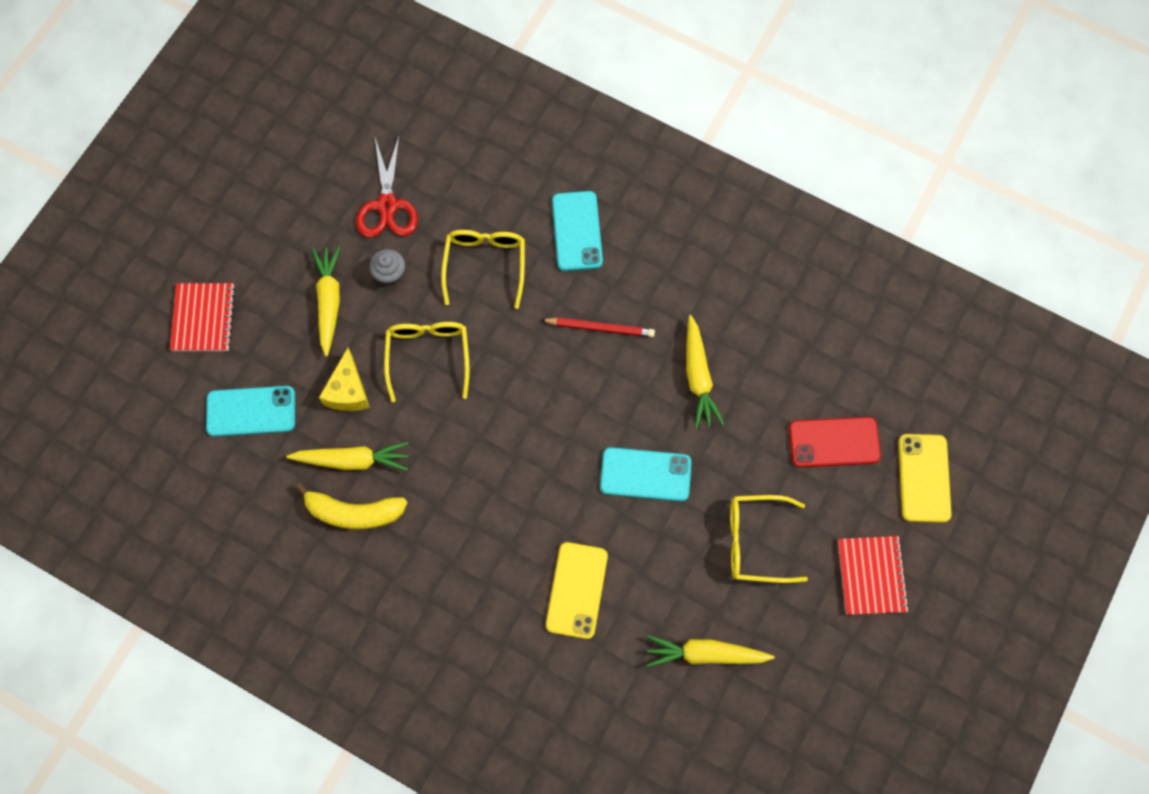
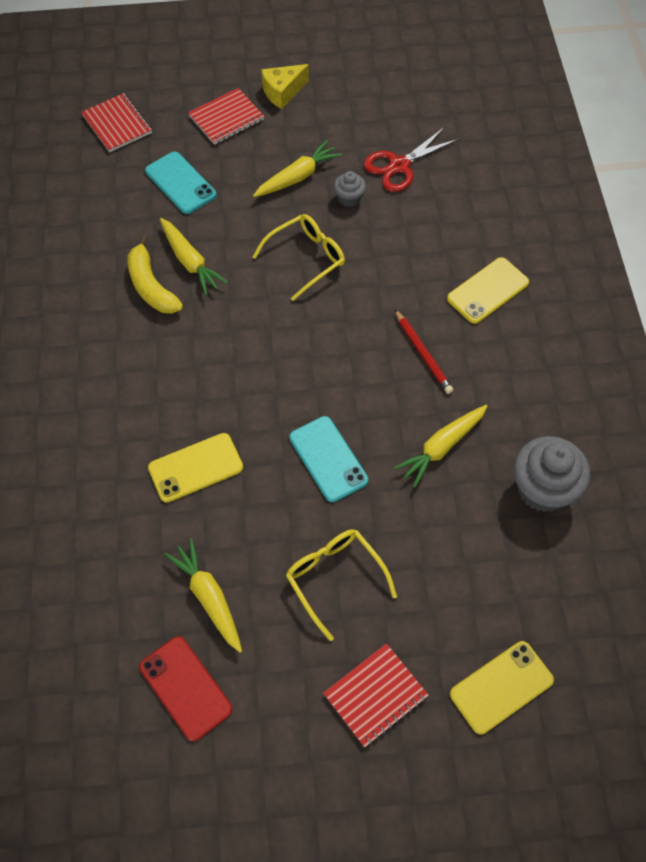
camera: 55 degrees right, 10 degrees down
(125, 426) = (117, 124): none -> red notebook
(348, 391) = (240, 228): yellow cheese -> yellow cheese (283, 92)
(485, 265) = (407, 250): yellow glasses -> none
(577, 231) = (487, 291): turquoise phone -> yellow phone
(788, 327) = (543, 489): none -> grey cupcake
(834, 442) = (472, 588): red phone -> red phone (185, 688)

